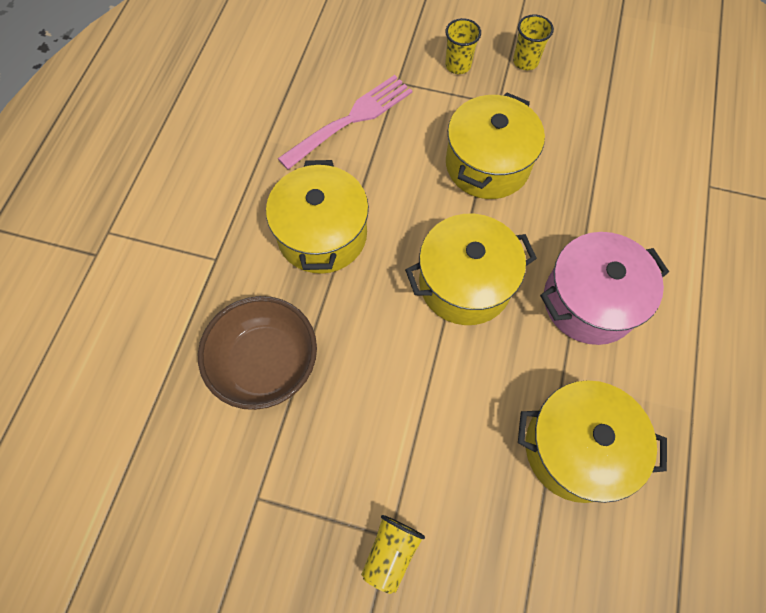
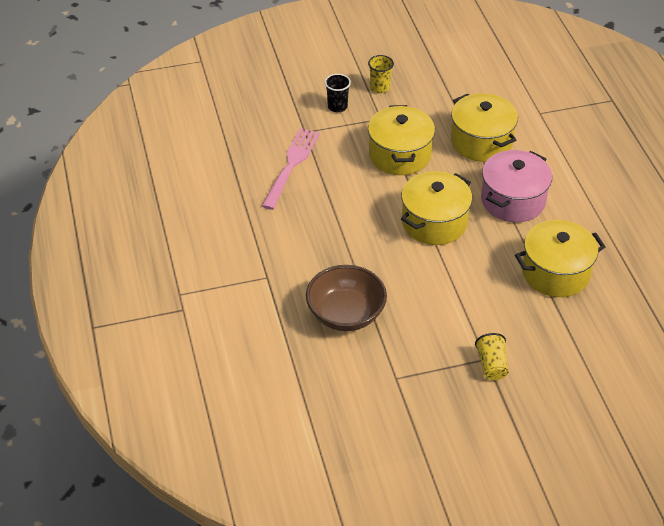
camera: 30 degrees left, 20 degrees down
(322, 235) = (325, 235): yellow pot -> yellow pot (481, 142)
(458, 65) = (337, 106): yellow cup -> black cup

